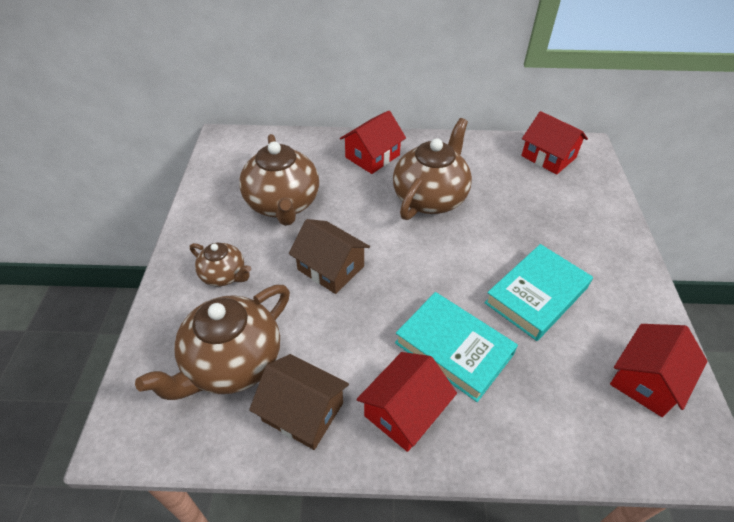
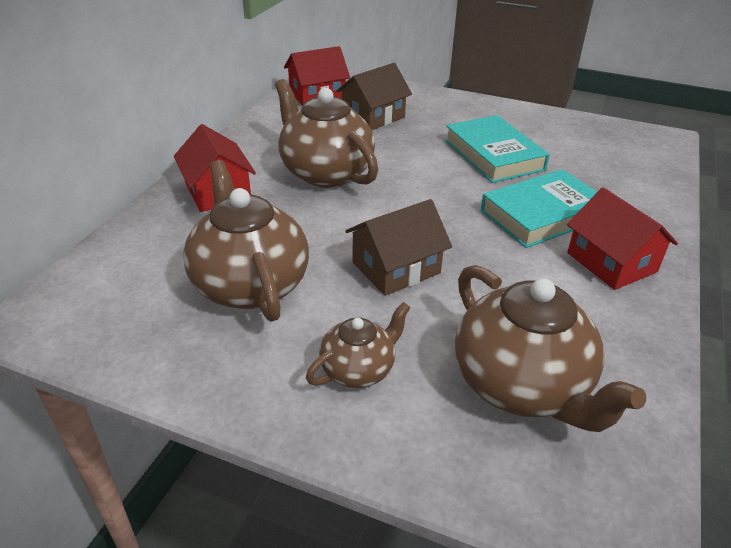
camera: 70 degrees left, 10 degrees down
(283, 204) = (250, 284): brown teapot -> brown teapot turned 120 degrees counterclockwise
(303, 411) = (604, 334): brown house -> brown house (373, 117)
(647, 380) = (596, 137): red house -> none

